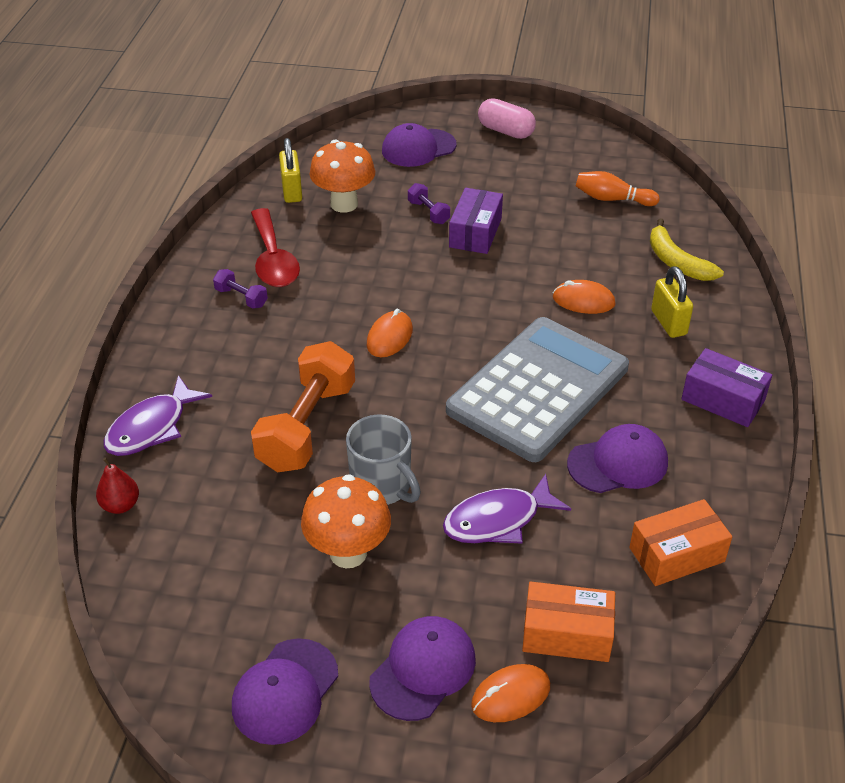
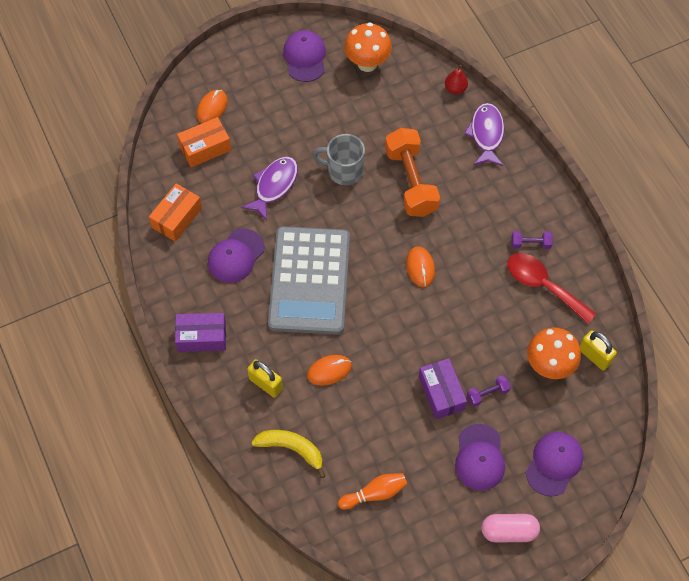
camera: 145 degrees right, 20 degrees up
(348, 553) = (330, 128): orange mushroom -> orange mushroom (367, 63)
(423, 670) = (256, 97): purple cap -> purple cap (479, 457)
(428, 212) = (487, 394): purple dumbbell -> purple dumbbell turned 45 degrees counterclockwise

